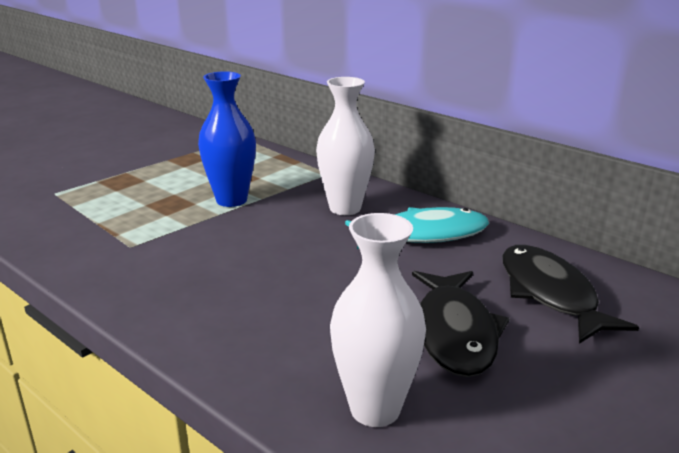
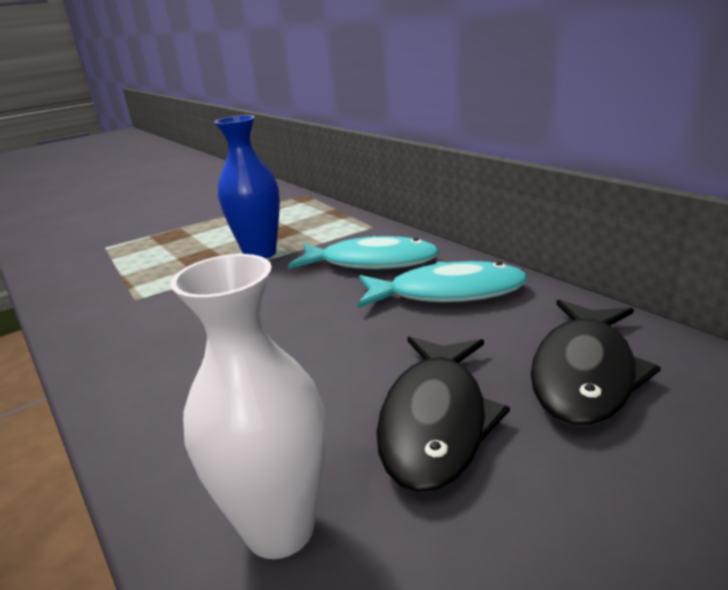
camera: 15 degrees right, 0 degrees up
(345, 208) = (371, 262): white vase -> turquoise fish
(550, 294) = (584, 374): black fish -> black fish turned 150 degrees counterclockwise

